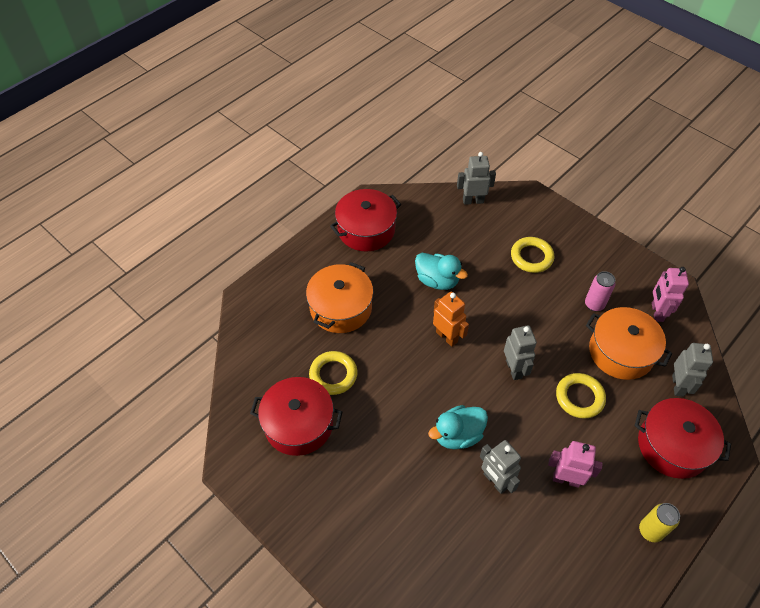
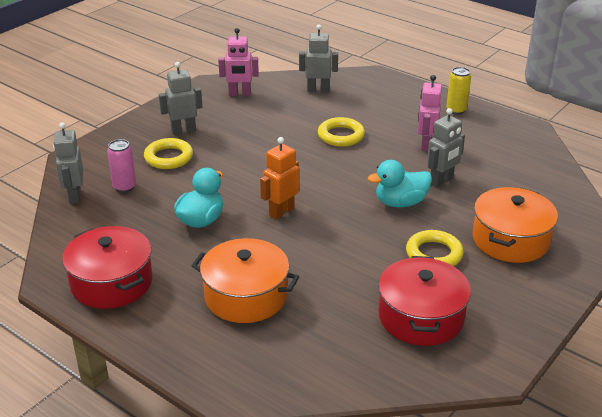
camera: 95 degrees left, 20 degrees down
(333, 375) = (347, 294): yellow ring -> yellow ring (434, 254)
(457, 435) = (400, 203): turquoise duck -> turquoise duck turned 105 degrees clockwise
(514, 369) = (316, 170): grey robot -> grey robot (183, 130)
(594, 304) = (232, 124): pink can -> pink can (124, 187)
(621, 352) = (287, 113): orange pot -> orange pot (510, 239)
(672, 446) = (377, 96): red pot -> none

